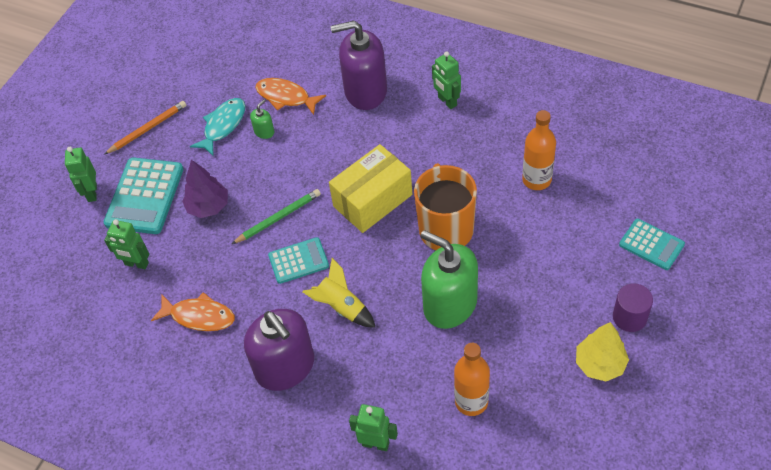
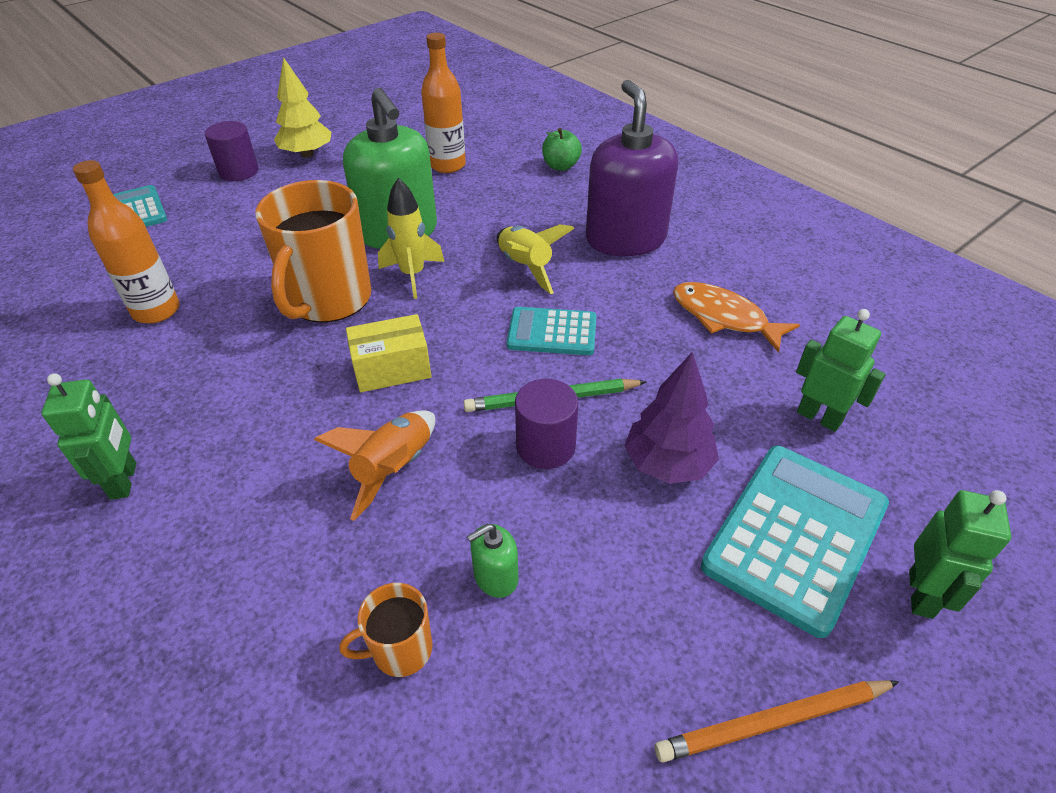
camera: 160 degrees left, 10 degrees down
(223, 125) = (579, 637): turquoise fish -> none
(269, 192) = (545, 446): none -> purple cylinder
(286, 97) = (400, 650): orange fish -> orange mug
(333, 153) = (394, 469): none -> orange rocket
(365, 91) = (234, 578): purple soap dispenser -> none
(372, 200) = (392, 369): yellow box -> yellow box, size x0.61
(375, 443) = (561, 166): green robot -> green apple
(410, 269) = (412, 275): none -> yellow rocket

